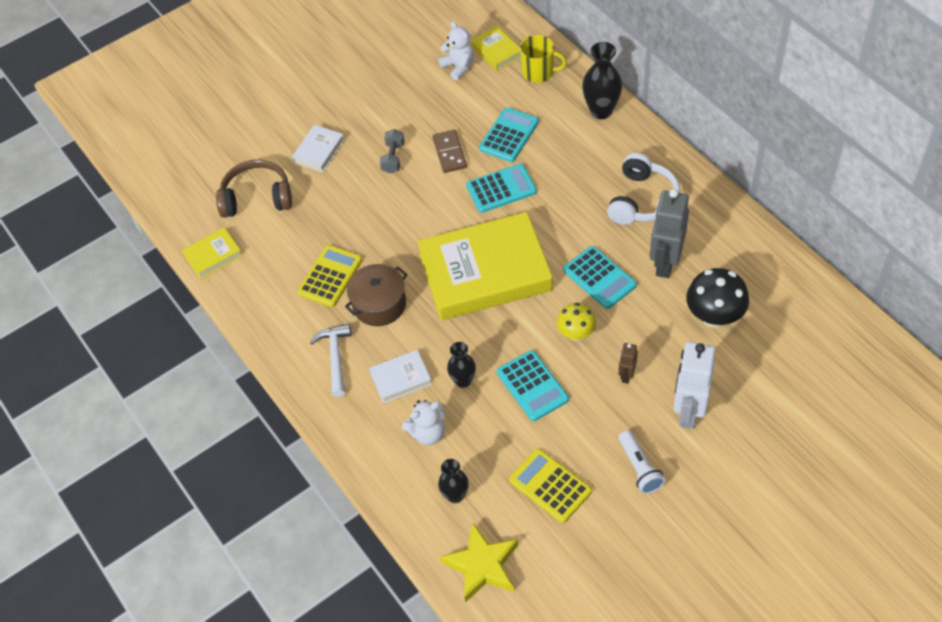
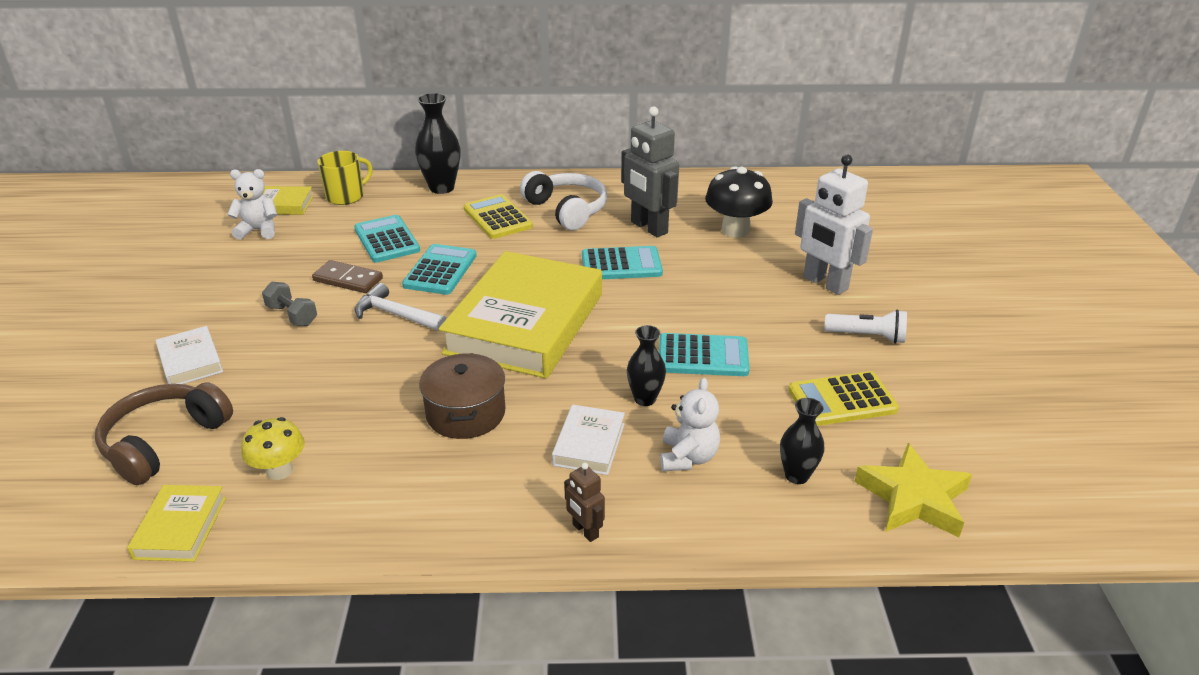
camera: 60 degrees left, 20 degrees down
(330, 276) = (373, 434): yellow calculator -> yellow calculator (497, 218)
(335, 358) = (495, 485): white hammer -> white hammer (396, 315)
(576, 333) = (669, 304): yellow mushroom -> yellow mushroom (279, 470)
(626, 375) = (750, 298): brown robot -> brown robot (585, 531)

